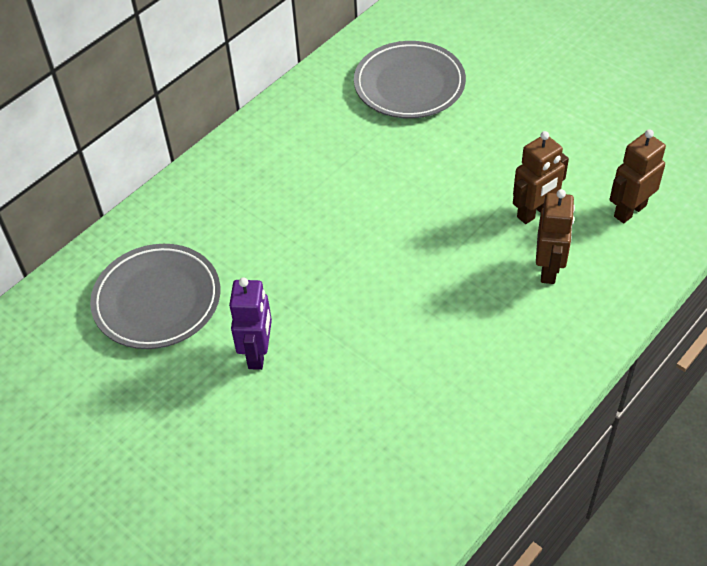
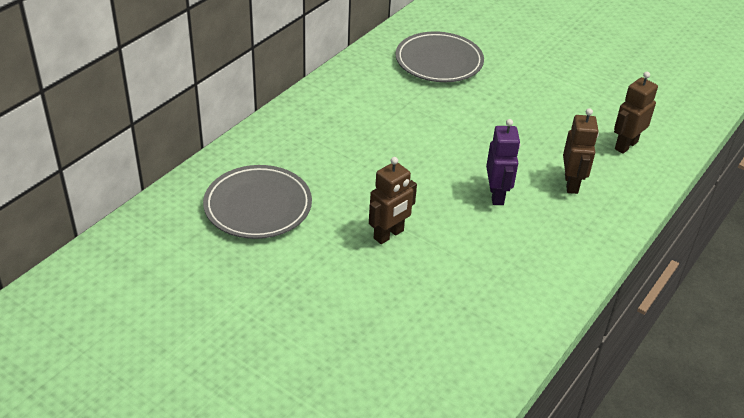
camera: 10 degrees left, 10 degrees down
(258, 353) = (348, 243): purple robot -> purple robot (497, 195)
(534, 213) = (552, 146): brown robot -> brown robot (389, 235)

